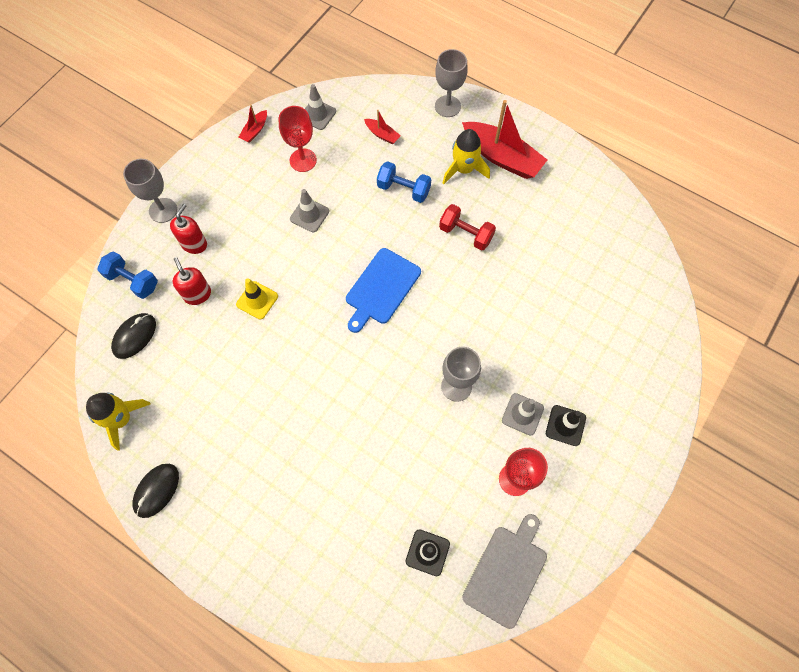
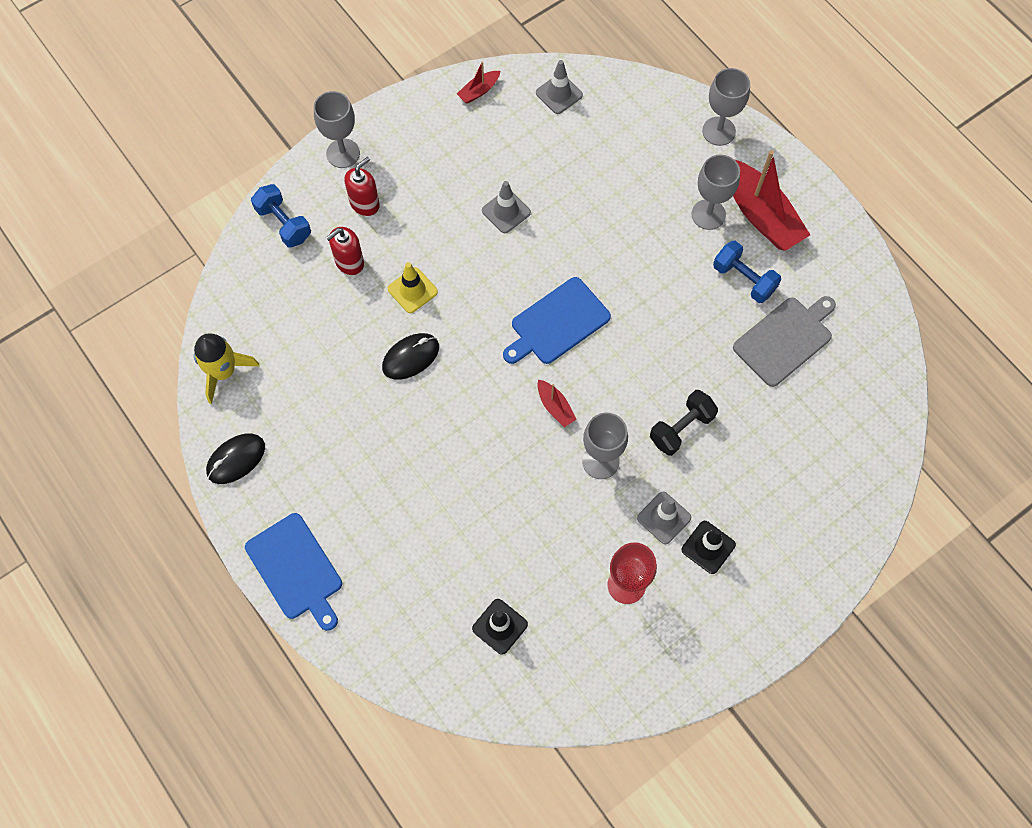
camera: 20 degrees right, 0 degrees up
(134, 336) = (266, 286): black mouse -> black mouse (411, 357)
(197, 294) = (349, 262): red soap dispenser -> red soap dispenser turned 120 degrees counterclockwise
(240, 567) = (296, 569): none -> blue cutting board
(303, 160) = (522, 144): red goblet -> none
(382, 134) = (626, 142): red boat -> red boat (555, 407)
(403, 189) = (627, 216): blue dumbbell -> blue dumbbell (743, 279)
(464, 169) = (708, 214): yellow rocket -> grey goblet
(465, 234) = (680, 292): red dumbbell -> none
(506, 572) = (577, 678): grey cutting board -> grey cutting board (785, 339)
(508, 338) = (681, 428): none -> black dumbbell

